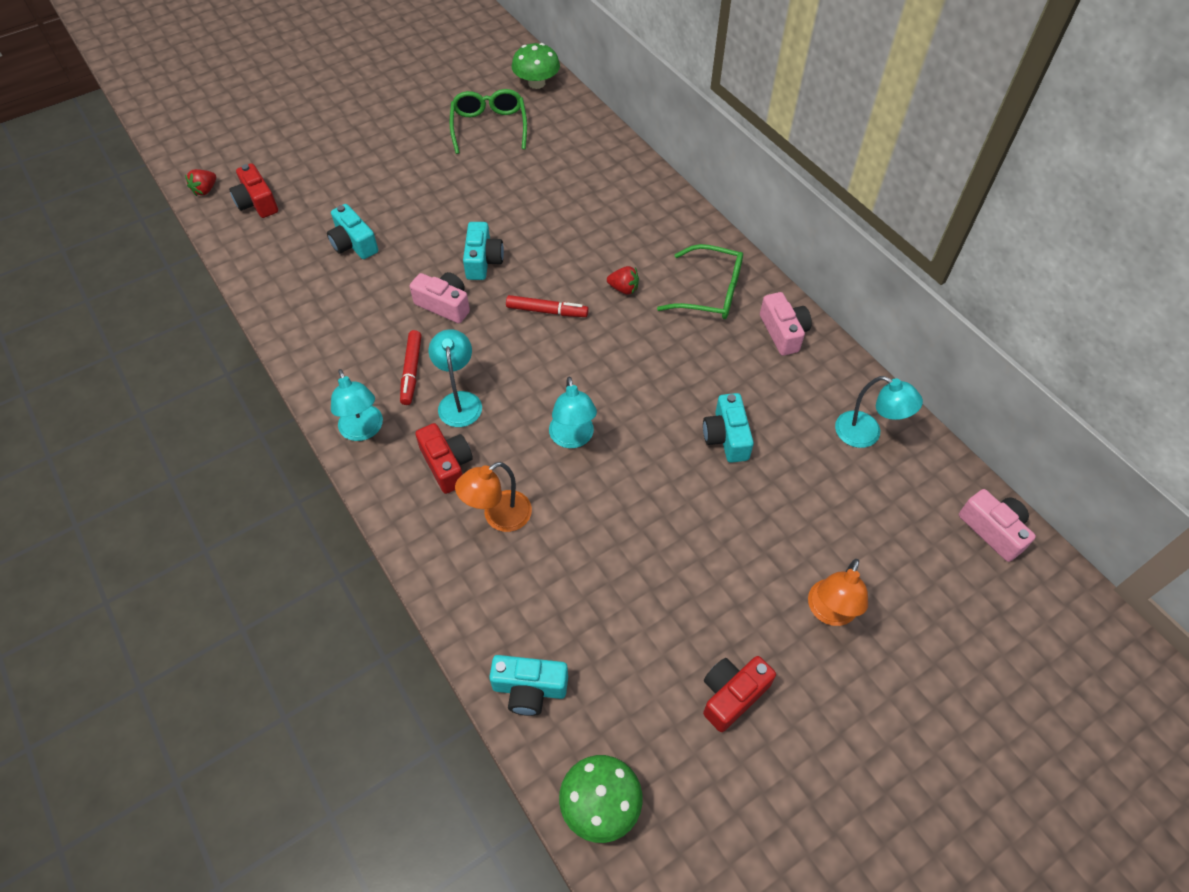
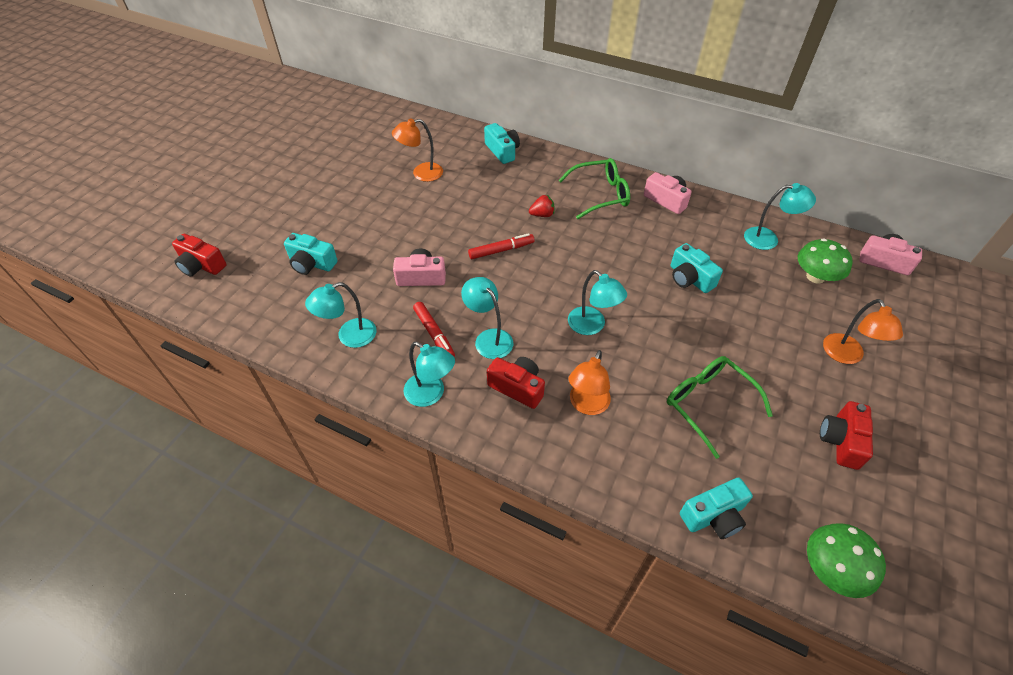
camera: 30 degrees left, 5 degrees down
(205, 190) = (144, 274): red strawberry -> none
(334, 336) = (349, 336): none -> turquoise lamp
(483, 261) = (426, 236): turquoise camera -> turquoise camera (502, 151)
(489, 127) = (356, 148): green glasses -> green glasses (709, 404)
(533, 185) = (421, 173): none -> orange lamp
(536, 83) = (369, 109): green mushroom -> green mushroom (815, 276)

